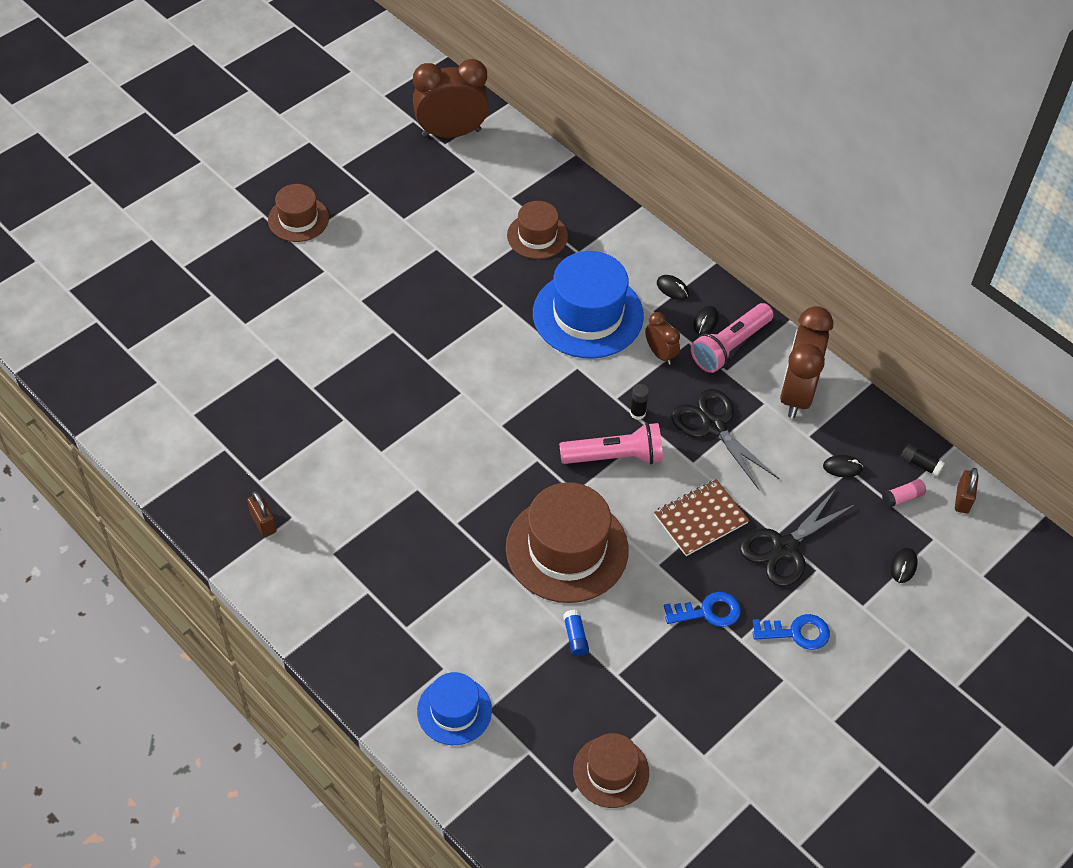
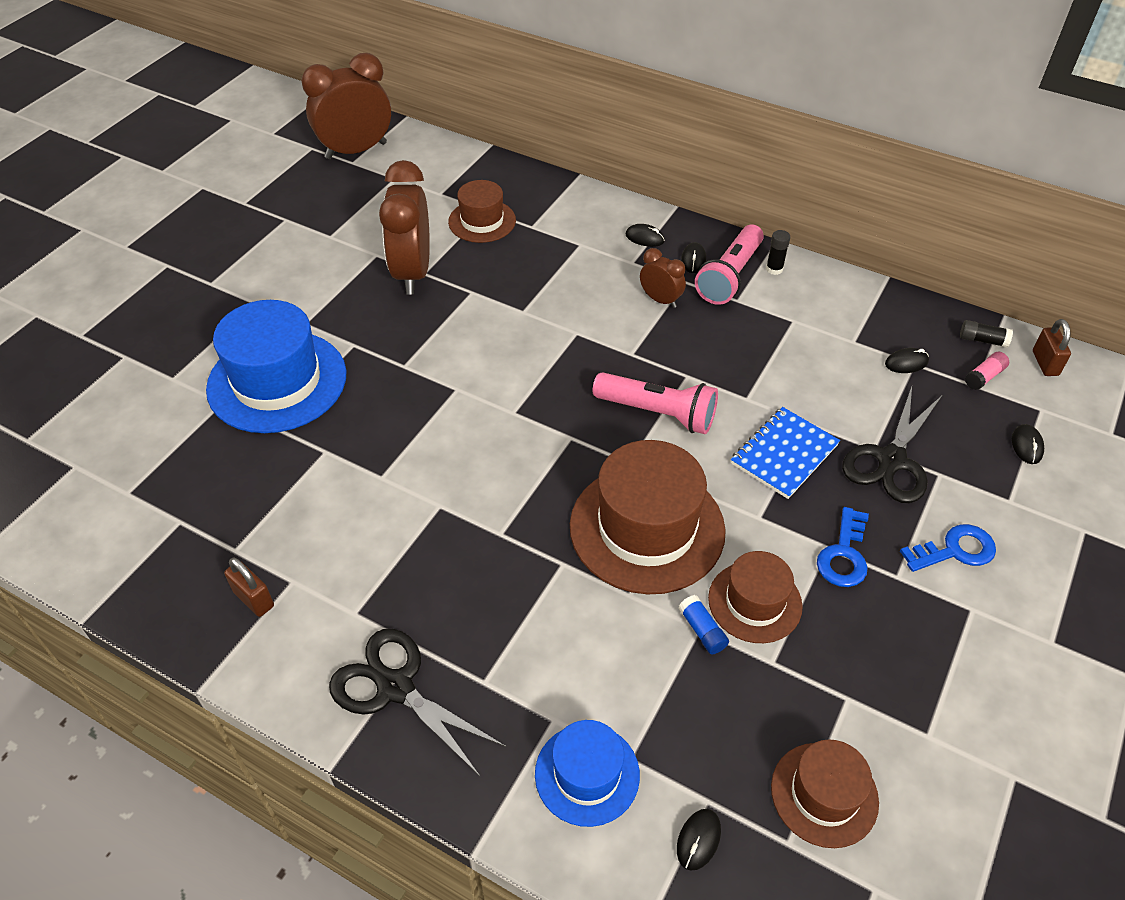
camera: 15 degrees left, 5 degrees down
(298, 219) = (209, 260): brown hat -> brown hat (755, 602)
(512, 774) = (698, 840): none -> black mouse
(588, 314) = (566, 280): blue hat -> blue hat (277, 381)
(614, 457) = (658, 413): pink flashlight -> pink flashlight turned 45 degrees clockwise
(637, 413) = (663, 363): black glue stick -> black glue stick (774, 269)
(700, 519) = (784, 454): brown notebook -> blue notebook
(708, 612) = (844, 555): blue key -> blue key turned 135 degrees clockwise
(713, 426) = (751, 356): black scissors -> black scissors (395, 688)
(796, 393) = (820, 304): brown clock -> brown clock (412, 273)

